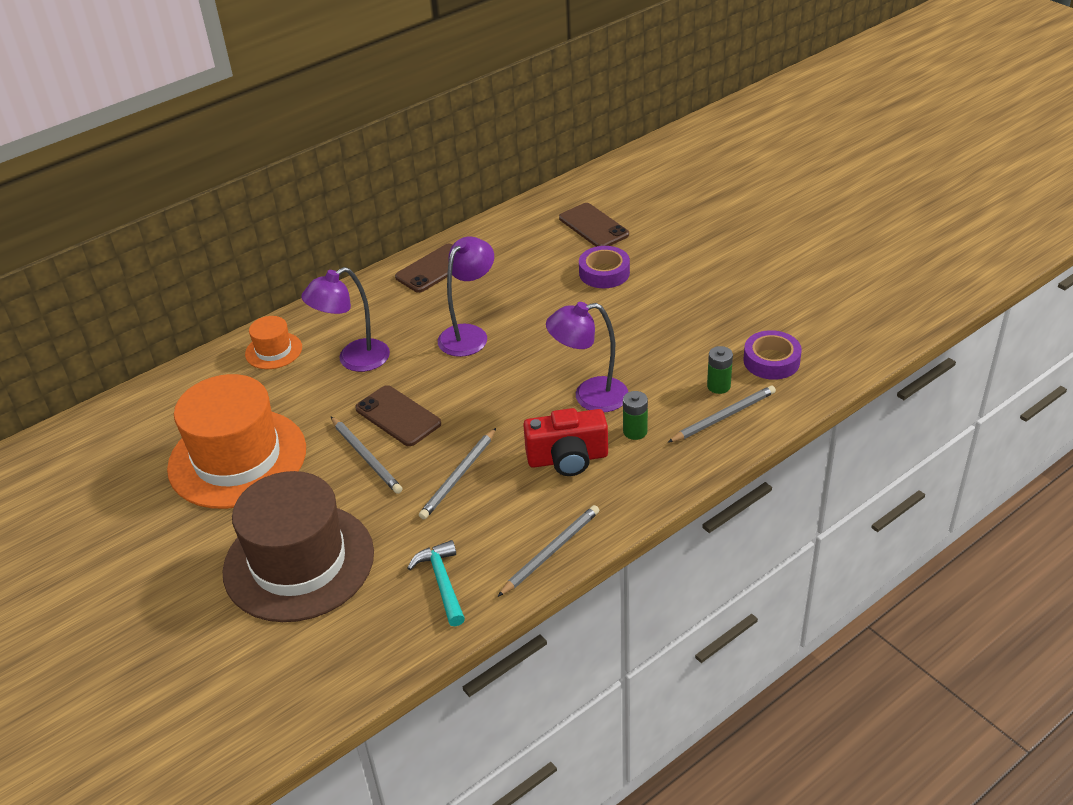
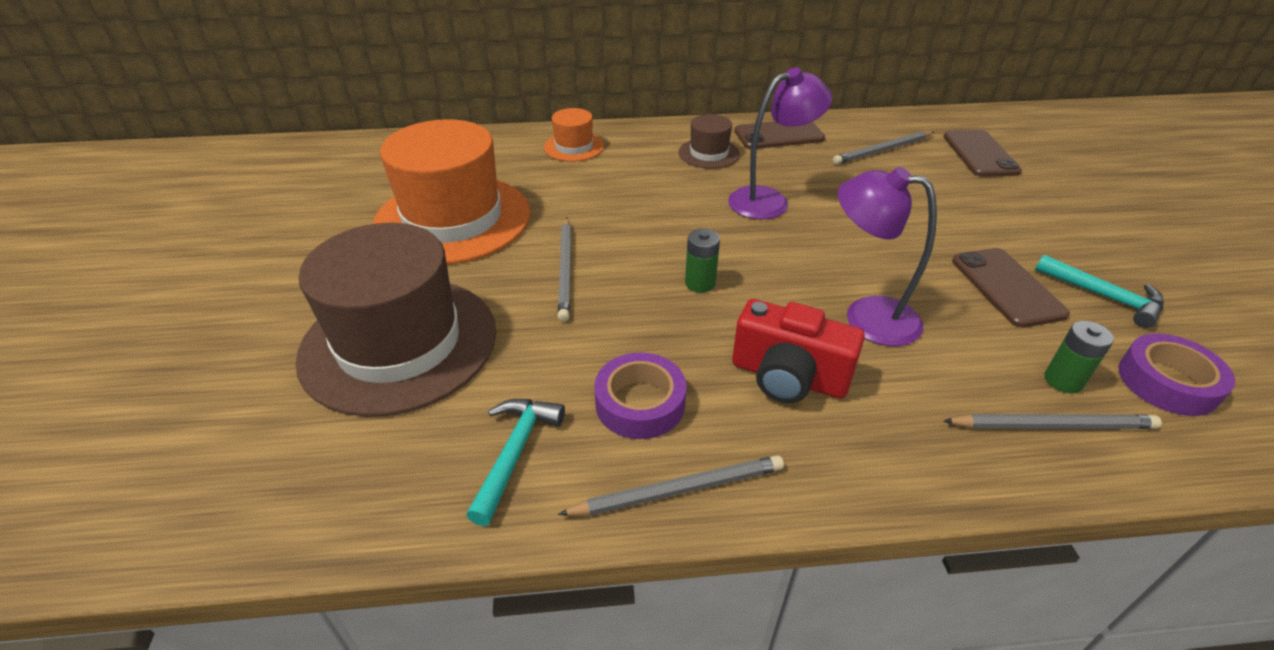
camera: 30 degrees right, 0 degrees up
(354, 360) = (636, 180): purple lamp -> none
(391, 310) = (709, 153): none -> brown hat
(398, 416) = (632, 245): brown phone -> brown phone (1007, 287)
(459, 476) = (643, 334): grey pencil -> grey pencil (883, 150)
(604, 273) = (967, 198): purple tape -> purple tape (640, 403)
(635, 431) = (903, 385): green battery -> green battery (700, 283)
(719, 317) = (1103, 296): none -> turquoise hammer

